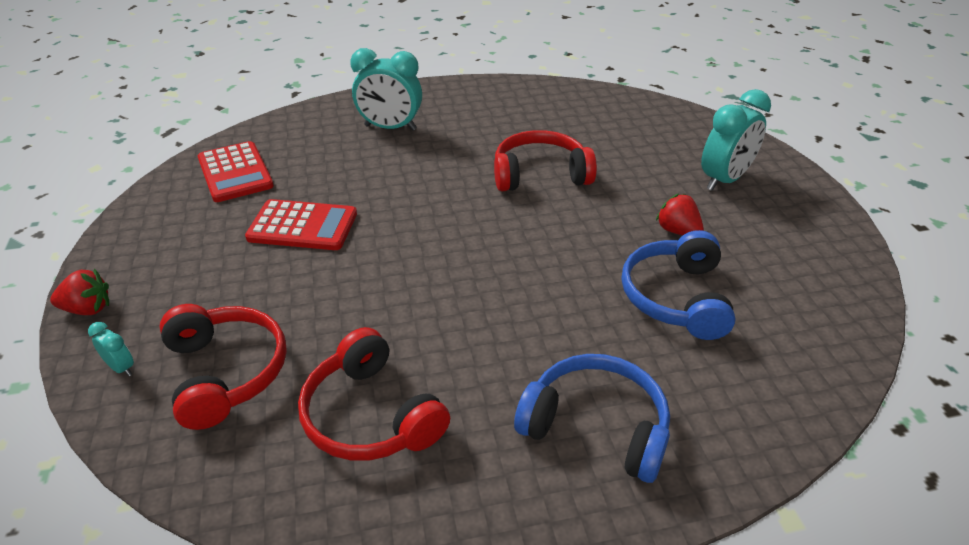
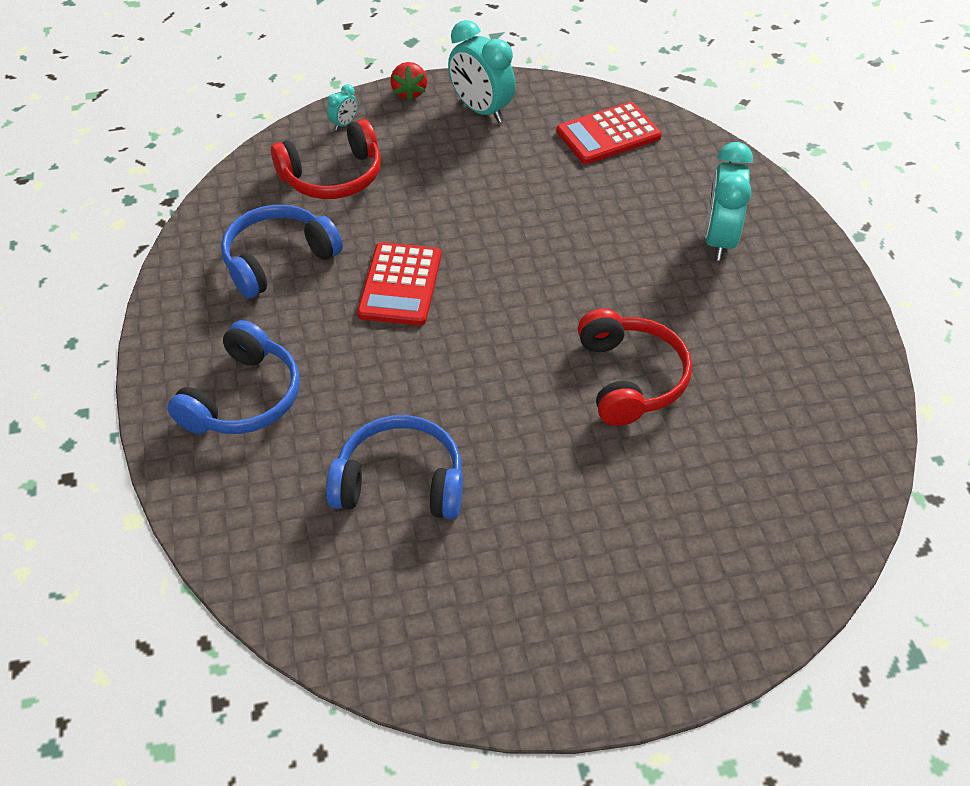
camera: 90 degrees right, 10 degrees up
(302, 226) = (519, 193): red calculator -> red calculator (400, 285)
(371, 415) = (278, 260): red headphones -> blue headphones
(677, 231) = (518, 503): red strawberry -> none
(724, 180) = (637, 580): turquoise clock -> turquoise clock (481, 110)

